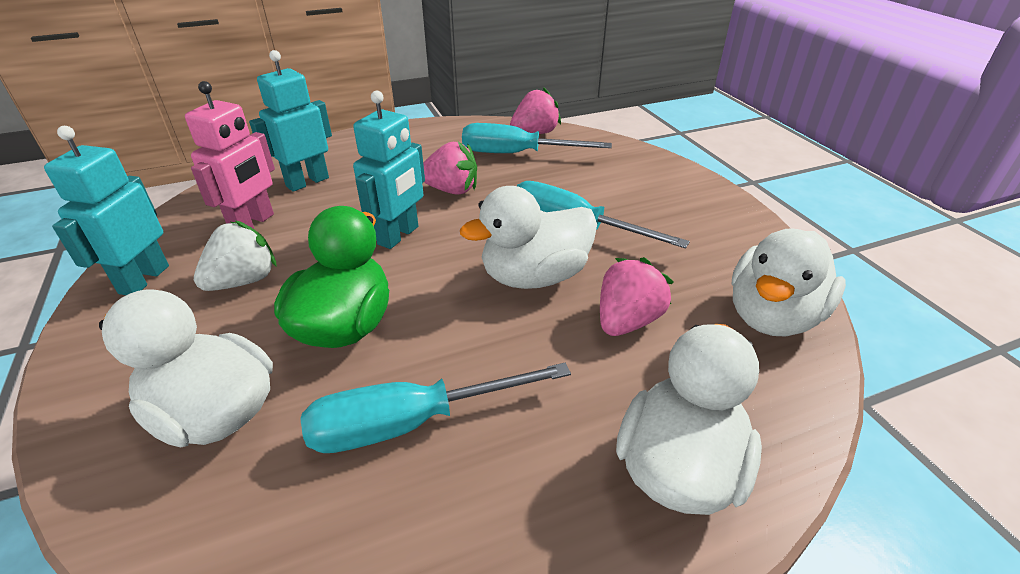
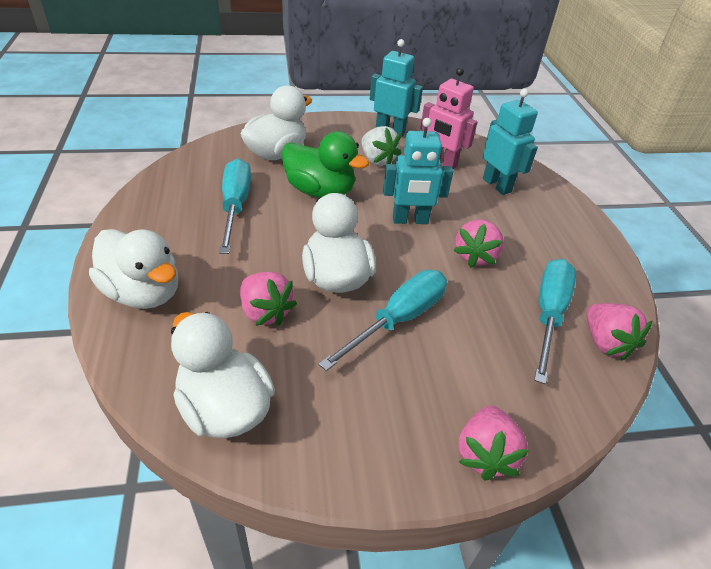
camera: 100 degrees right, 5 degrees up
(399, 235) = (410, 220): turquoise robot -> turquoise robot turned 45 degrees counterclockwise
(682, 177) = (485, 454): none -> pink strawberry

